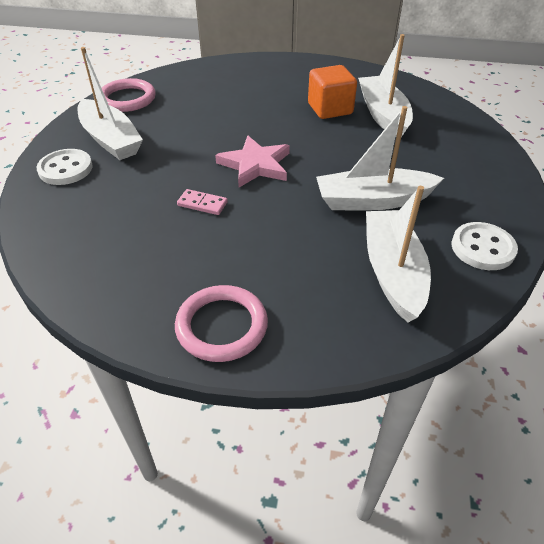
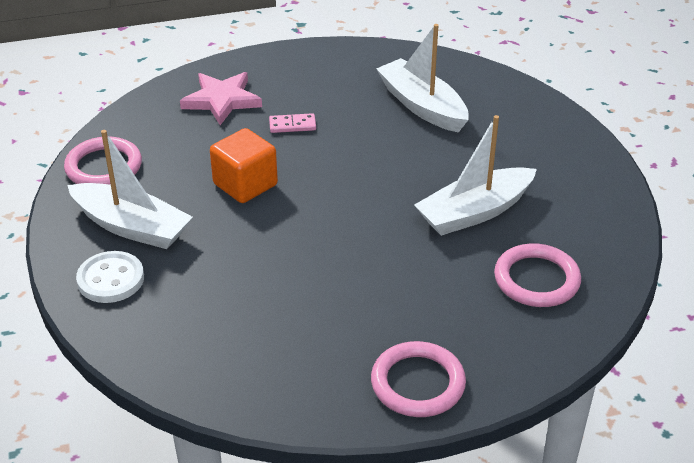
camera: 25 degrees left, 5 degrees down
(202, 204) = (304, 270): pink domino -> pink domino (292, 125)
(255, 165) = (326, 208): pink star -> pink star (221, 100)
(330, 109) = (359, 114): orange cube -> orange cube (245, 185)
(392, 272) = (536, 279): white boat -> pink ring
(482, 248) = (602, 230): white button -> none

